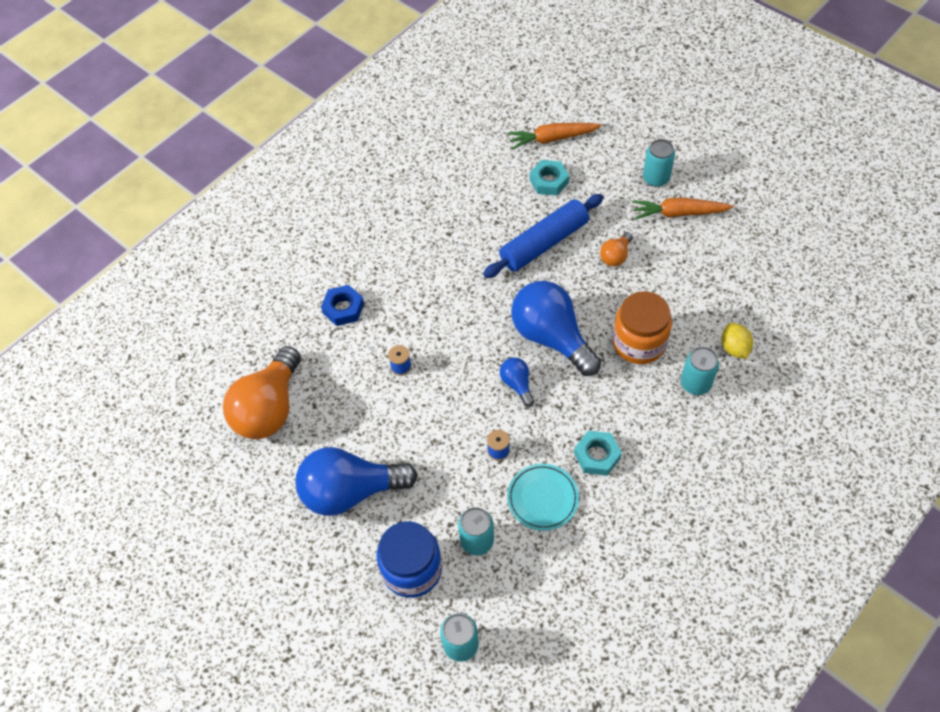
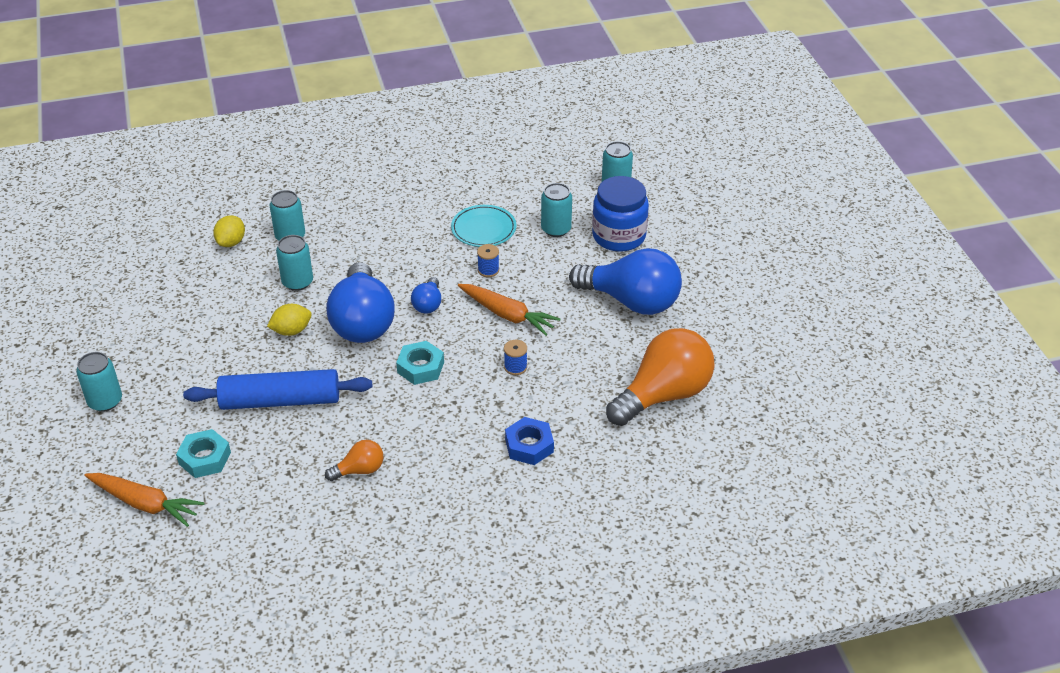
camera: 150 degrees left, 15 degrees down
(595, 298) = (291, 331): none -> yellow lemon
(597, 456) = (416, 232): turquoise nut -> turquoise nut (420, 367)
(615, 256) = (232, 354): orange light bulb -> orange light bulb (359, 470)
(639, 343) = (297, 282): orange jar -> turquoise can
(678, 213) = (131, 358): orange carrot -> orange carrot (507, 315)

